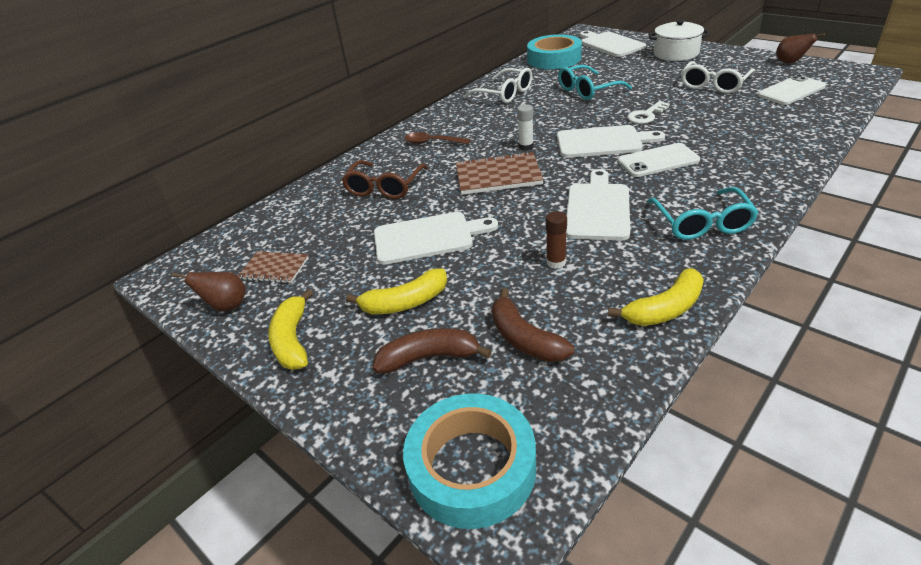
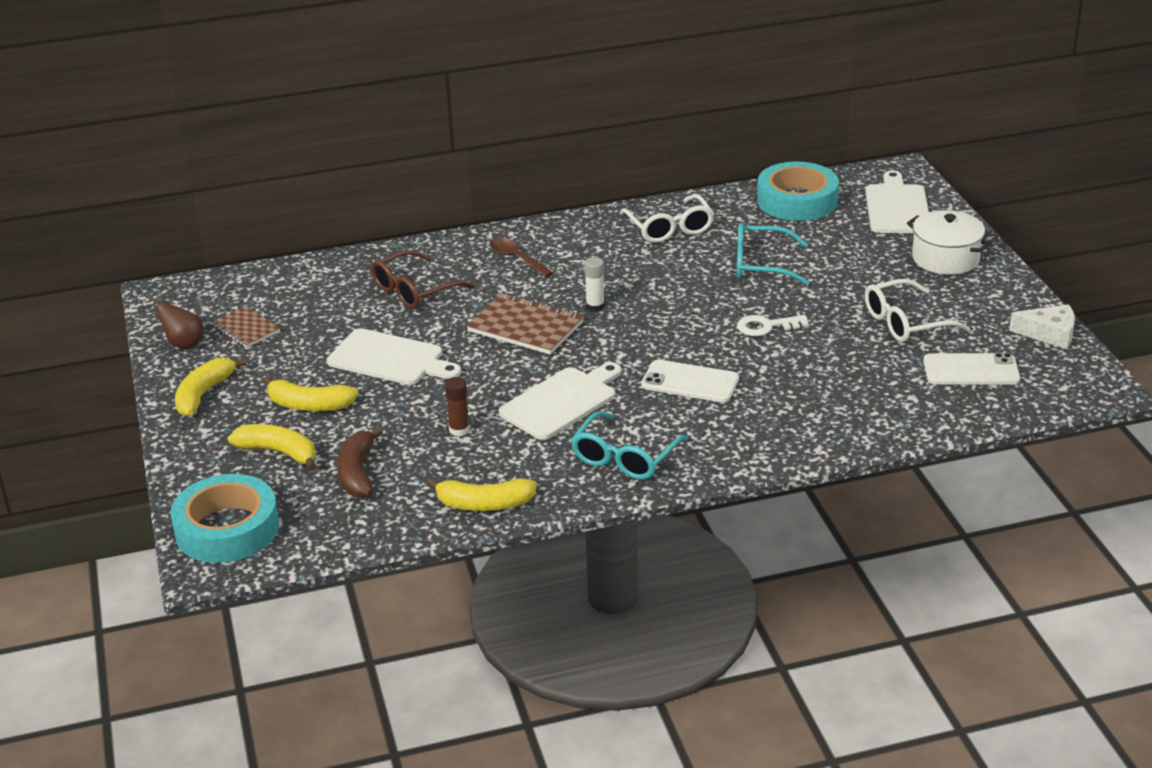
camera: 30 degrees right, 5 degrees down
(429, 357) = (279, 453): brown banana -> yellow banana
(603, 142) = (674, 337): white cutting board -> none
(790, 62) = (1049, 334): brown pear -> white cheese

